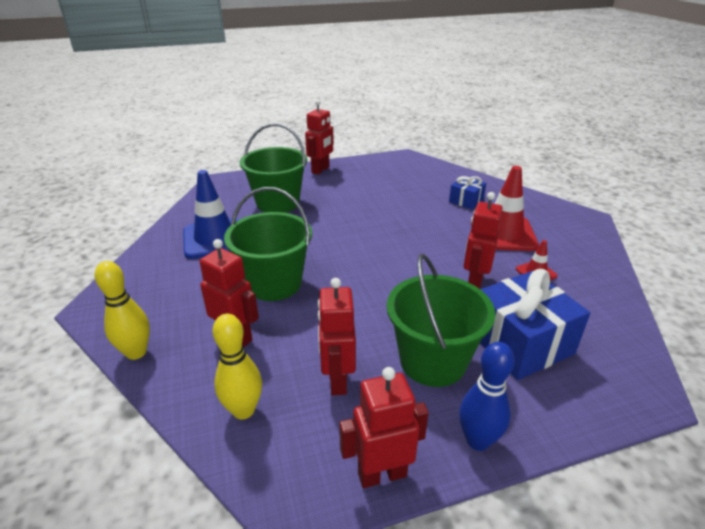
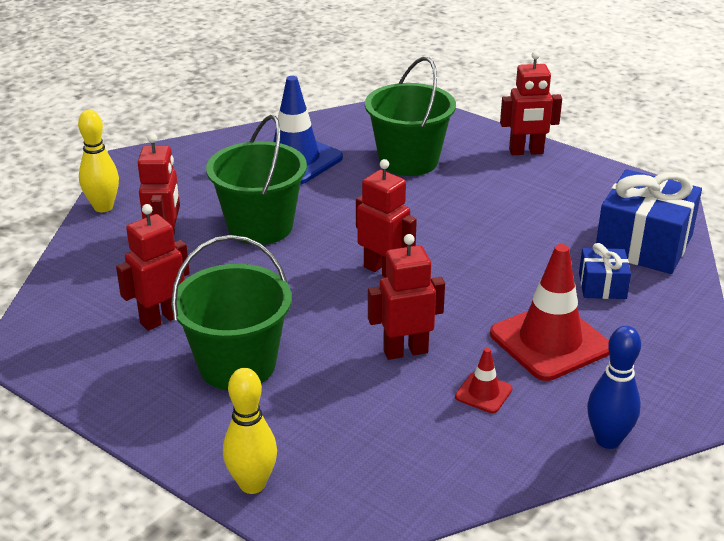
camera: 55 degrees right, 0 degrees up
(243, 410) = (87, 287): yellow bowling pin -> yellow bowling pin (252, 484)
(382, 474) = (77, 383): red robot -> red robot (383, 270)
(478, 440) = (154, 424): blue bowling pin -> blue bowling pin (608, 440)
(520, 342) = (323, 415): blue gift -> blue gift (643, 244)

